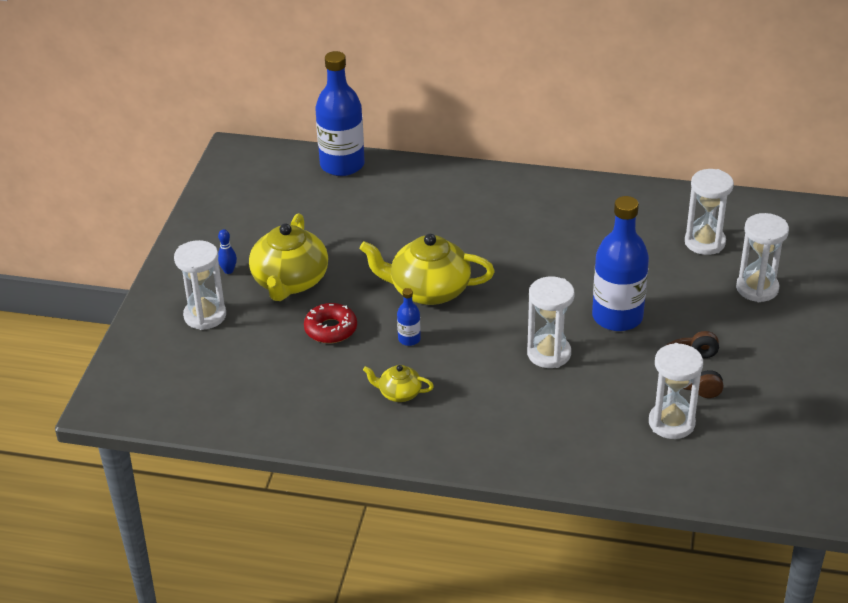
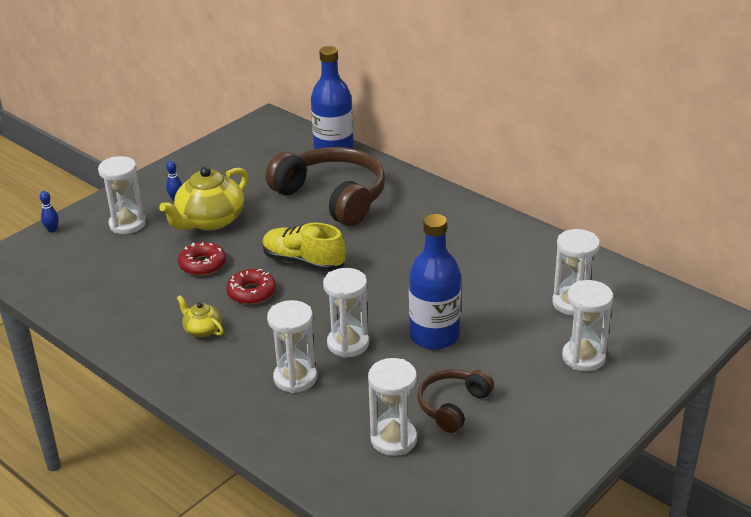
camera: 30 degrees right, 5 degrees down
(127, 351) = (52, 230): none -> blue bowling pin
(389, 214) = (332, 197): none -> brown headphones
(409, 339) = (251, 292): blue bottle -> red donut
(428, 290) = (303, 262): yellow teapot -> yellow shoe
(533, 404) = (295, 378): none -> white hourglass

